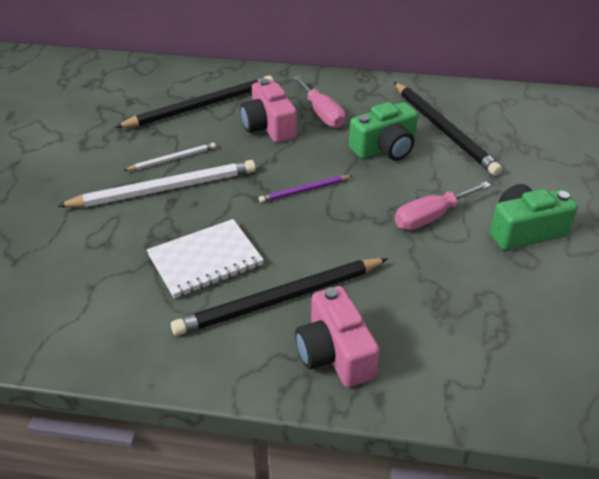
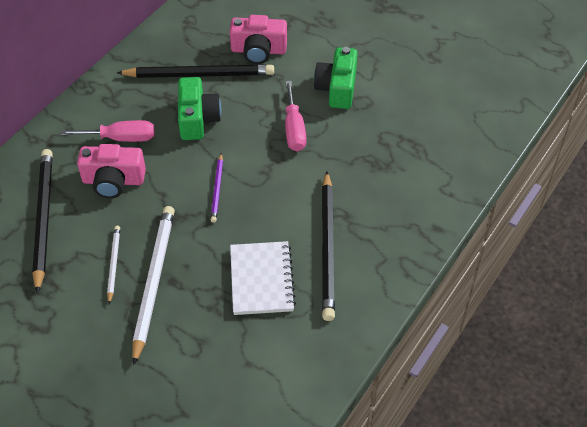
camera: 65 degrees left, 10 degrees up
(334, 353) = (391, 236): pink camera -> pink camera (258, 50)

